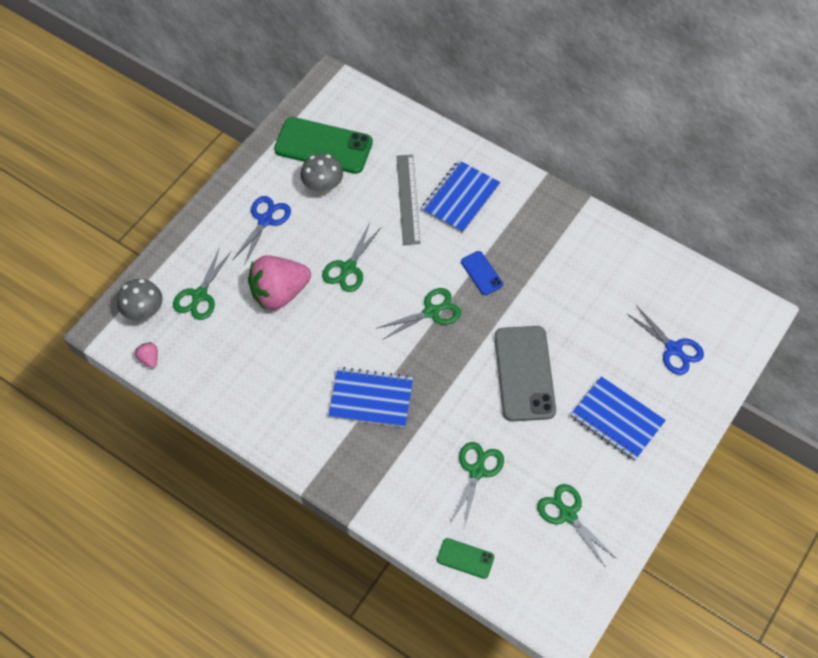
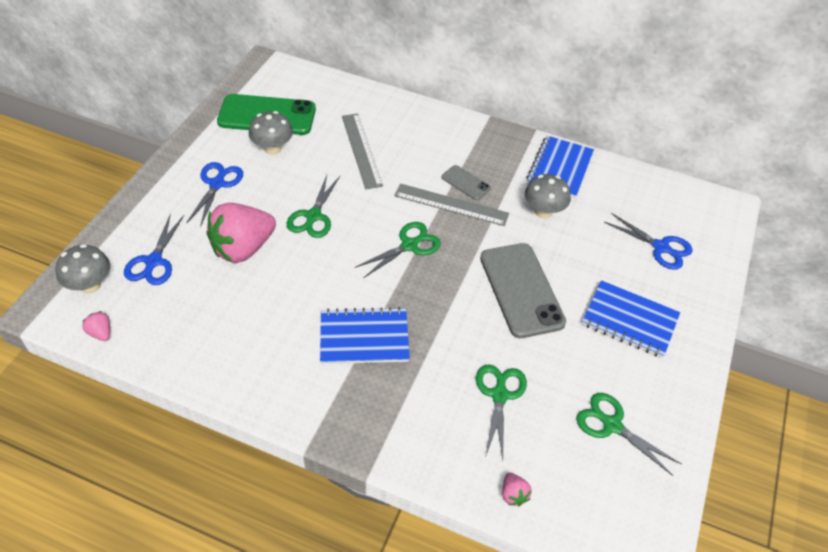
camera: 15 degrees left, 10 degrees down
(199, 296) = (153, 262): green scissors -> blue scissors
(460, 198) = (413, 144): blue notebook -> blue notebook (559, 168)
(465, 558) = (513, 494): green phone -> pink strawberry
(481, 273) = (451, 204): blue phone -> grey ruler
(501, 250) = (465, 183): none -> grey phone
(569, 293) = (543, 211): none -> grey mushroom

